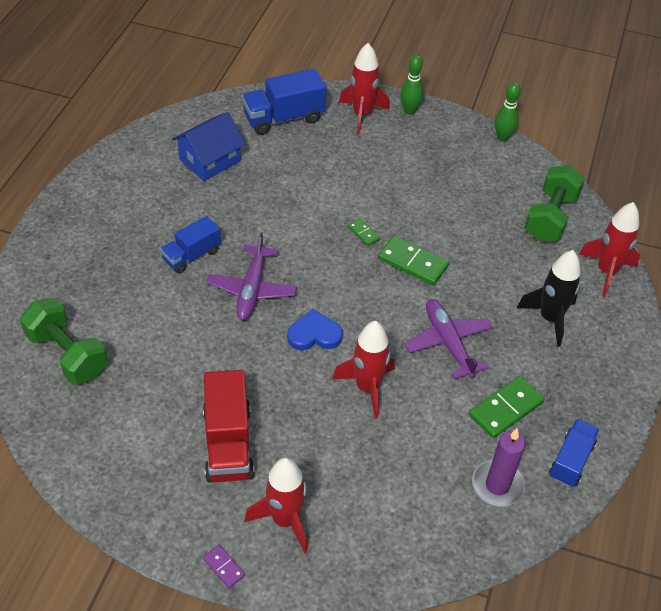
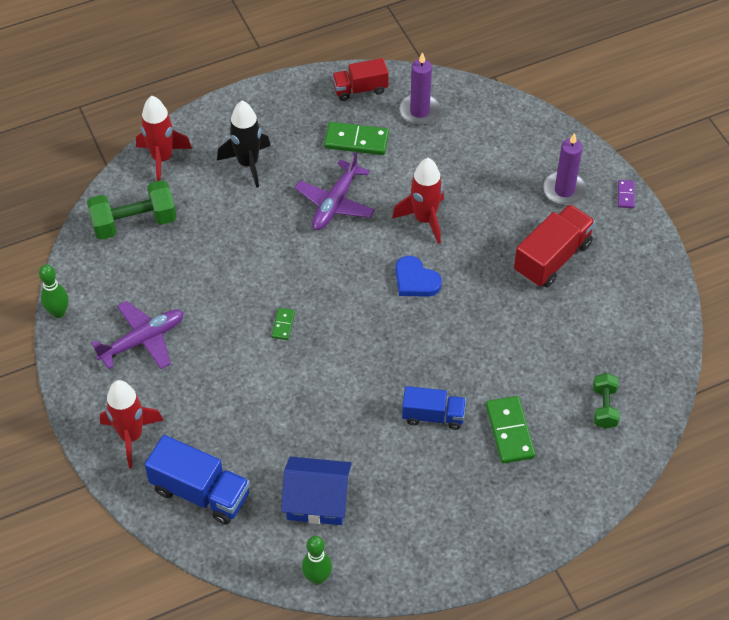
camera: 130 degrees left, 5 degrees up
(67, 354) = (604, 407): green dumbbell -> green dumbbell, size x0.58
(252, 289) = (419, 349): purple plane -> purple plane (142, 340)
(285, 520) = (564, 190): red rocket -> purple candle
(409, 111) = (88, 404): green bowling pin -> green bowling pin (317, 578)
(412, 263) = (280, 273): green domino -> green domino (510, 431)
(571, 461) = (360, 89): blue truck -> red truck

